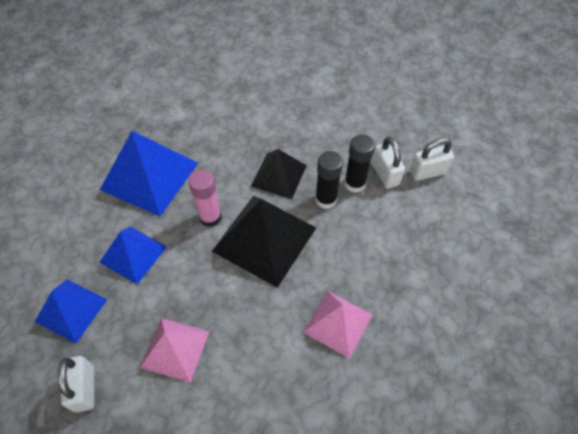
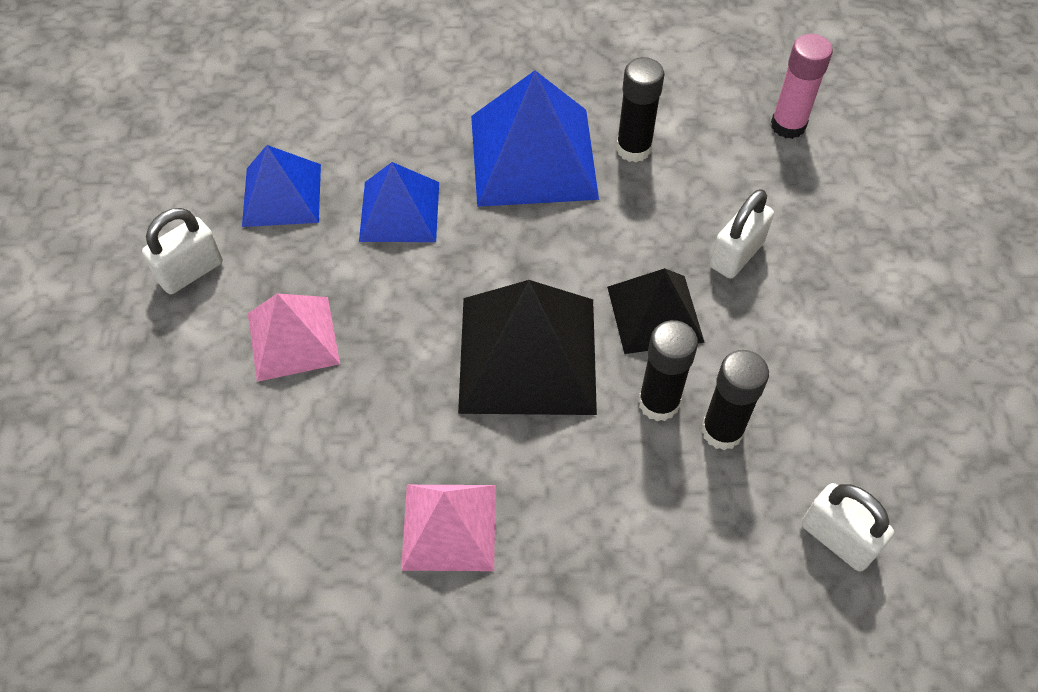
camera: 60 degrees right, 0 degrees up
(180, 133) = (633, 149): none -> black glue stick
(210, 217) = (517, 266): pink glue stick -> pink glue stick (788, 125)
(385, 174) = (778, 470): white padlock -> white padlock (736, 255)

